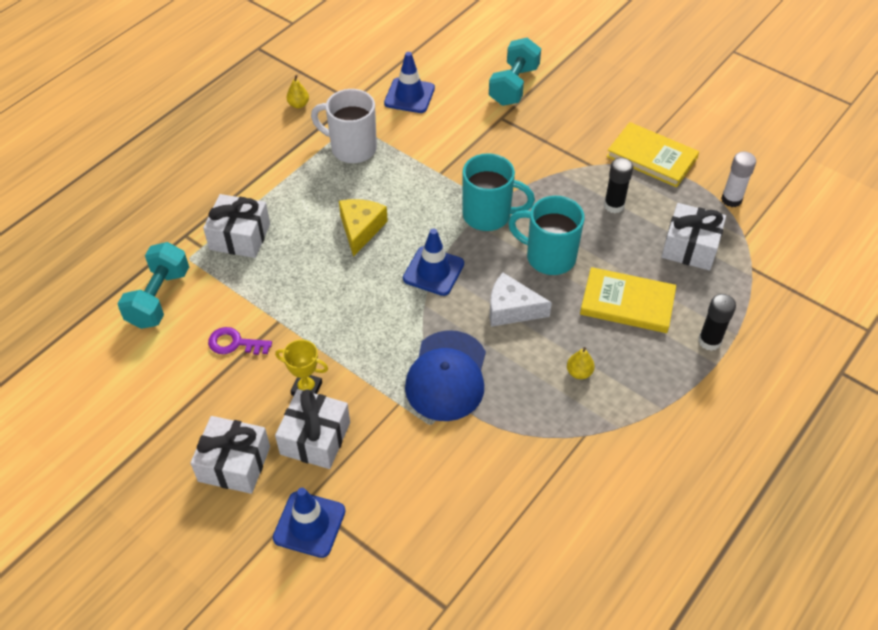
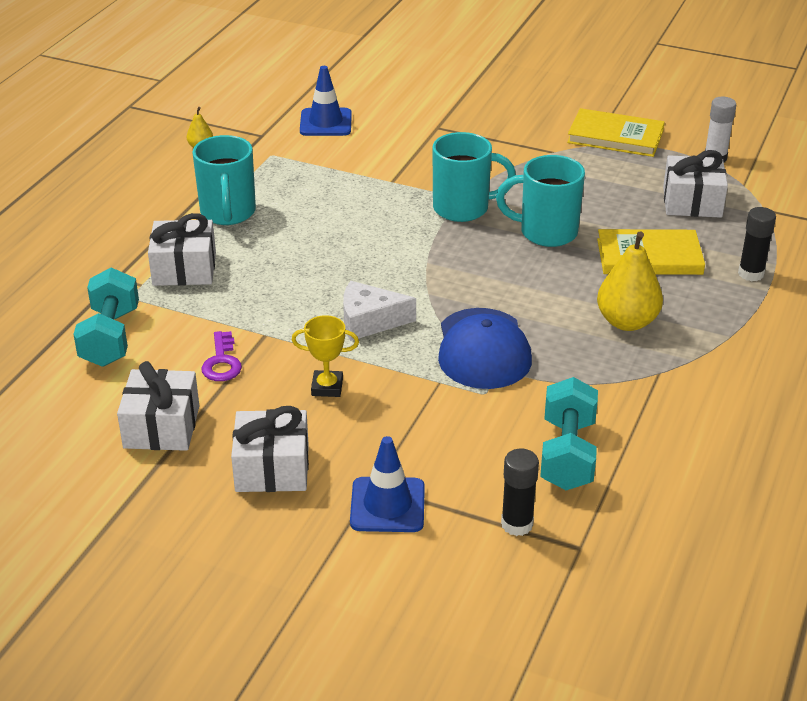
camera: 15 degrees left, 15 degrees down
(234, 343) = (222, 362): purple key -> purple key turned 90 degrees counterclockwise
(295, 183) = (228, 213): none -> turquoise mug
(315, 438) = (358, 428): white gift -> white gift (161, 427)
(352, 148) = (281, 175): white mug -> none
(361, 229) = (324, 241): yellow cheese -> none
(433, 271) = (424, 264): blue traffic cone -> none
(511, 309) = (527, 281): white cheese -> white cheese (369, 321)
(513, 85) = (438, 99): turquoise dumbbell -> turquoise dumbbell (567, 454)
(579, 372) = (627, 322): yellow pear -> yellow pear, size x2.04
(614, 205) = (595, 181): black glue stick -> black glue stick (517, 524)

